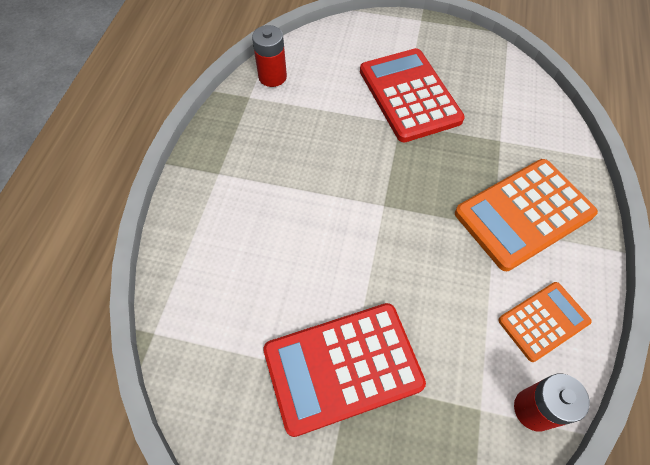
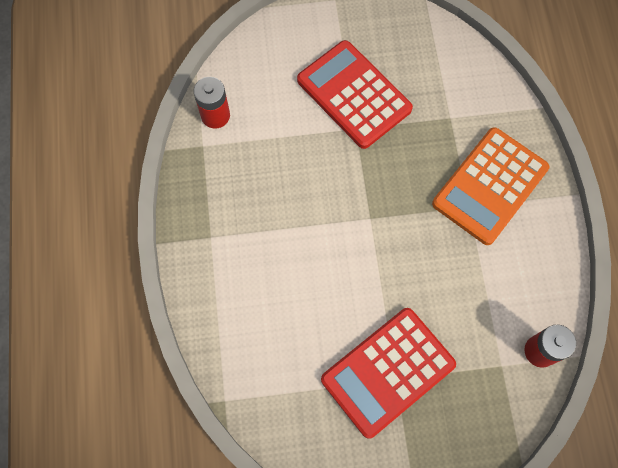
camera: 20 degrees left, 10 degrees up
(543, 321) = (529, 278): orange calculator -> none

